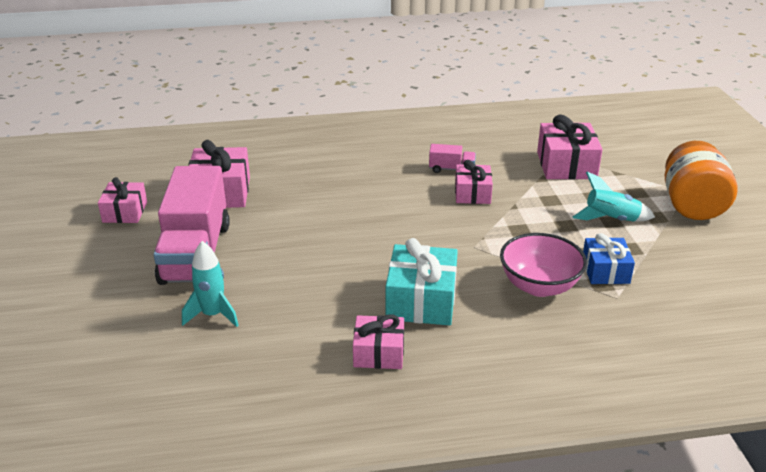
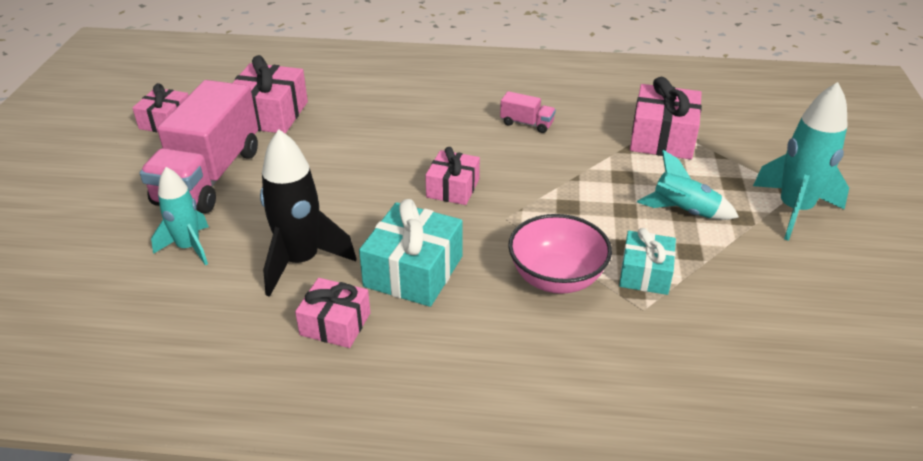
camera: 15 degrees right, 5 degrees up
(321, 309) = (301, 261): none -> black rocket
(472, 193) = (536, 155): pink gift -> pink gift (453, 188)
(605, 271) = (645, 274): blue gift -> turquoise gift
(692, 206) = (794, 210): orange jar -> turquoise rocket

